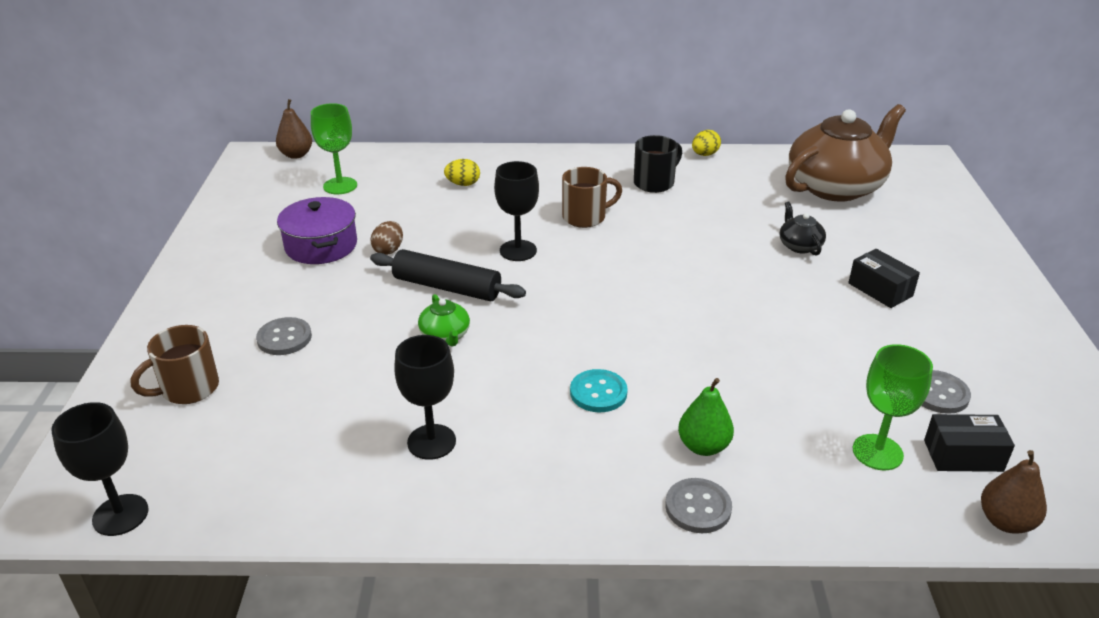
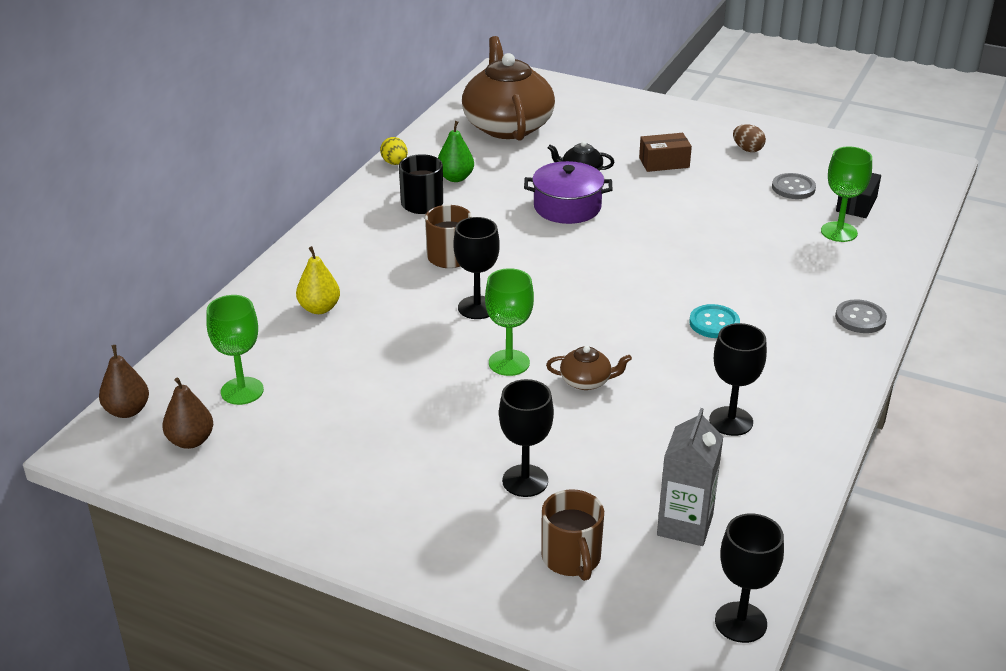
camera: 65 degrees left, 0 degrees up
(253, 446) = (685, 525): none -> grey carton
(284, 338) = (525, 481): grey button -> black goblet
(321, 245) = (365, 427): purple pot -> purple pot (567, 207)
(388, 250) = (412, 384): brown egg -> brown egg (747, 149)
(445, 335) = (586, 381): green teapot -> brown teapot
(447, 287) = (509, 363): black rolling pin -> green goblet
(463, 184) = (319, 308): yellow egg -> yellow pear
(703, 446) = (800, 296): green pear -> green pear (455, 178)
(880, 289) = (664, 162): black box -> brown box
(1005, 521) = (918, 214): brown pear -> brown pear (190, 441)

